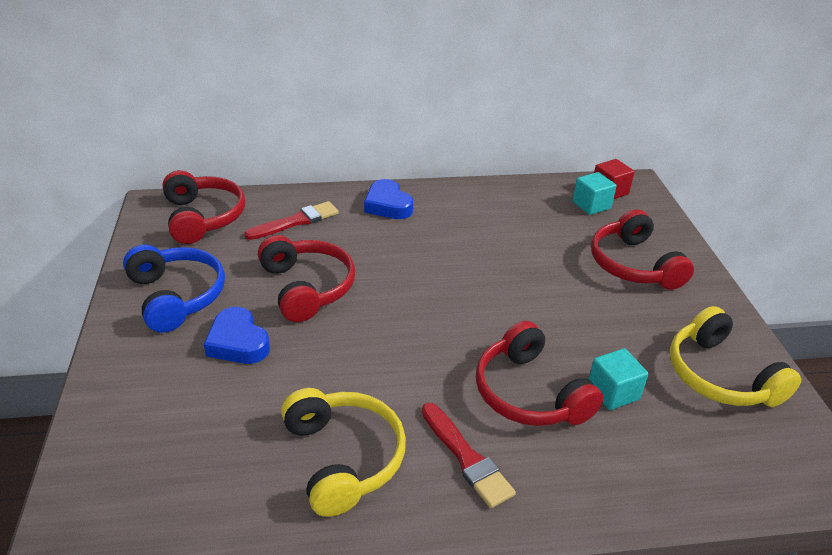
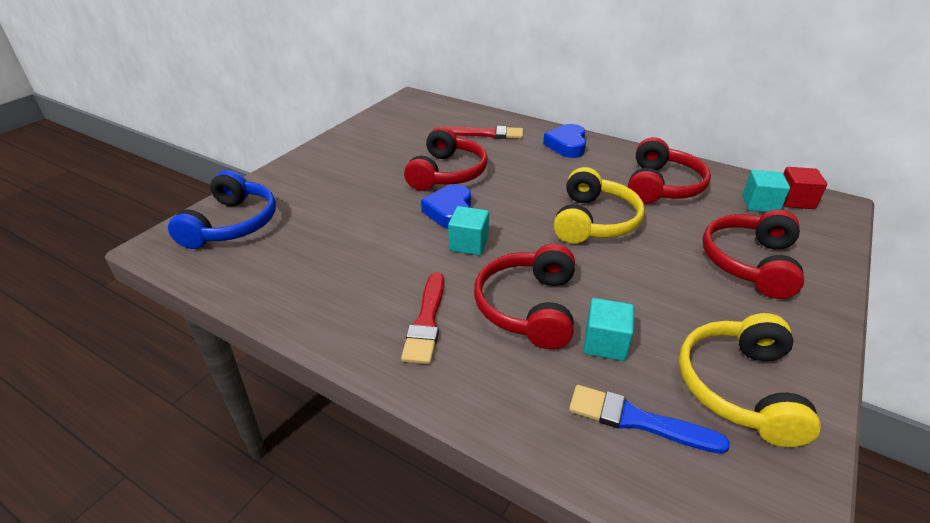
camera: 40 degrees right, 0 degrees up
(176, 296) = (364, 148): blue headphones -> blue headphones (232, 224)
(203, 217) = (431, 113): red headphones -> red headphones (661, 186)
(238, 342) = (367, 186): blue heart -> blue heart (450, 212)
(343, 458) = (347, 277): yellow headphones -> yellow headphones (593, 221)
(415, 358) = (468, 244): none -> turquoise cube
(691, 442) = (637, 420): none -> blue brush

